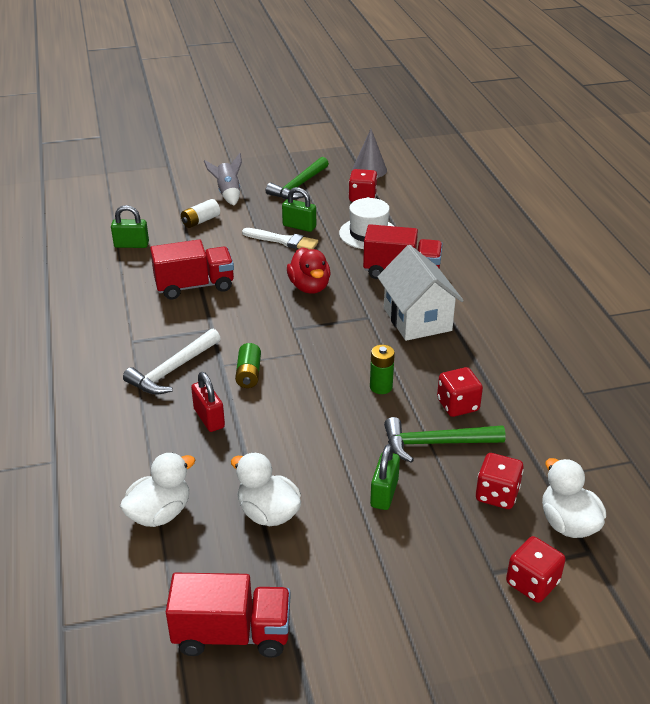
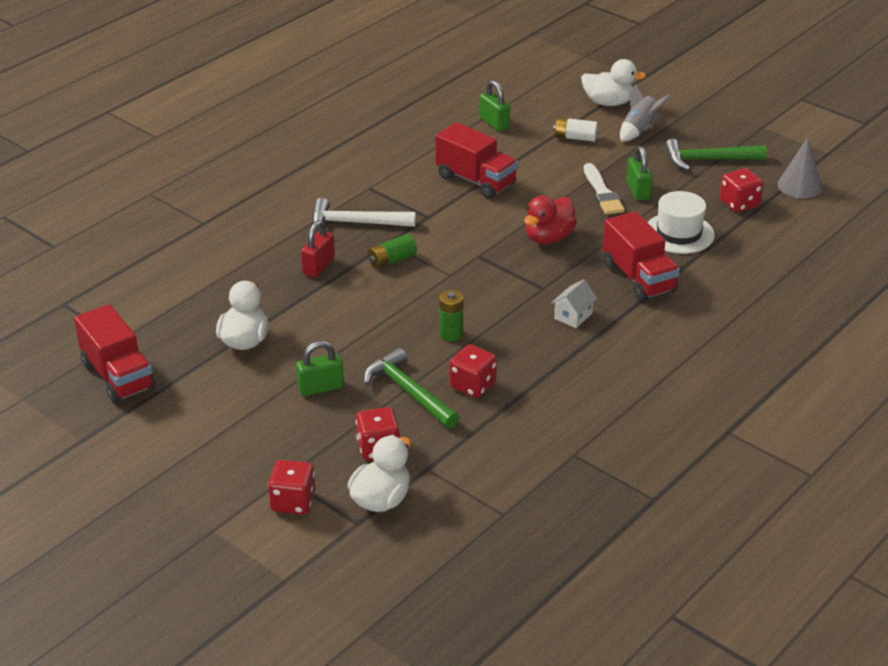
camera: 55 degrees right, 0 degrees up
(160, 513) = (198, 293): white duck -> white duck (608, 102)
(417, 319) = (573, 316): white house -> white house, size x0.47

